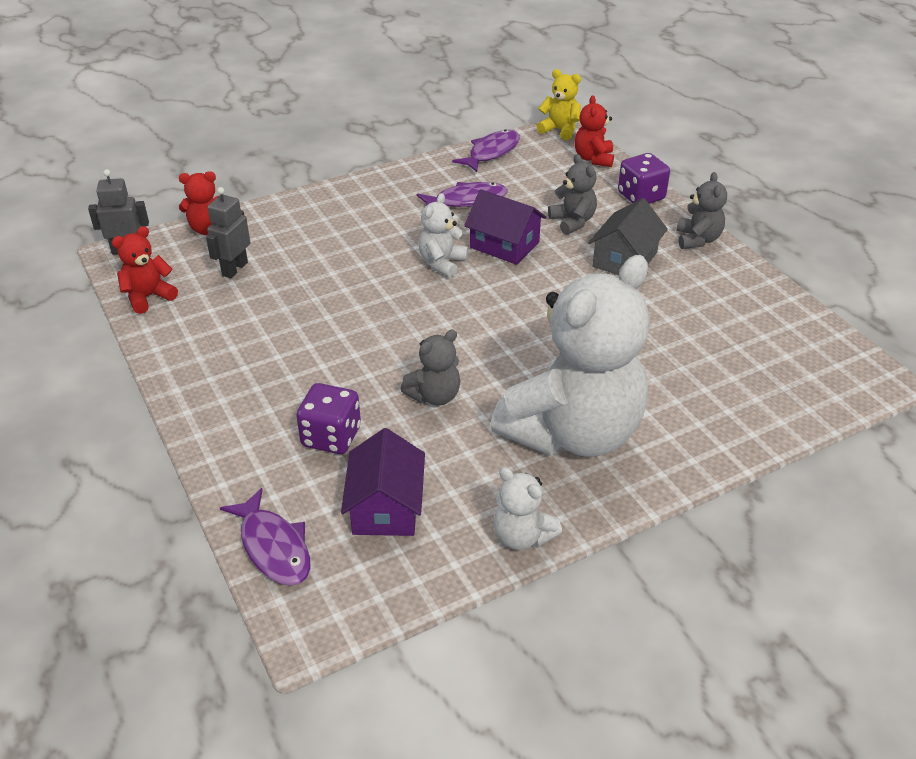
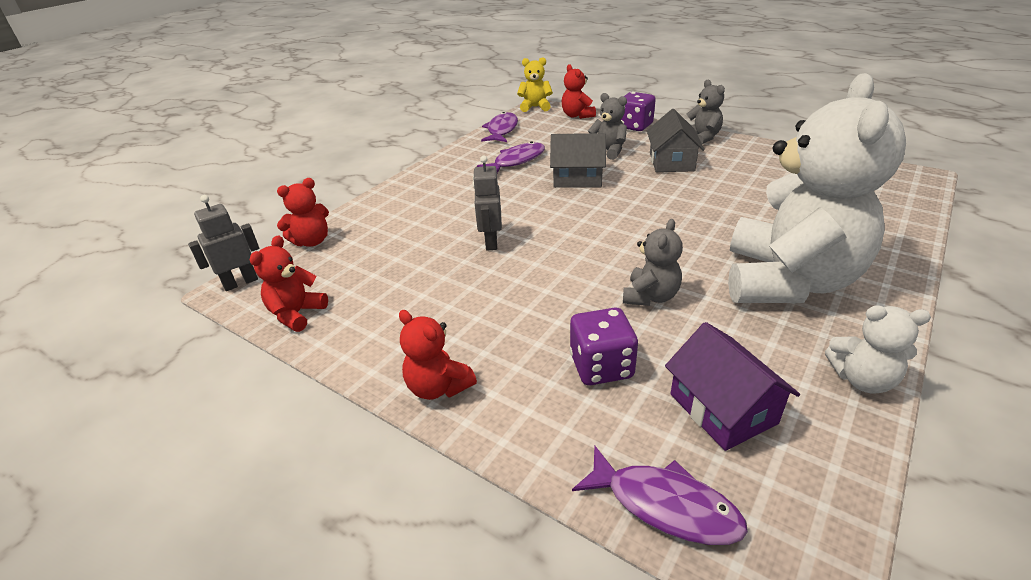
camera: 25 degrees left, 5 degrees down
(201, 401) = (438, 387): none -> red teddy bear
(234, 269) = (366, 263): grey robot -> grey robot (491, 242)
(442, 263) = (544, 203): white teddy bear -> none
(504, 245) = (577, 178): purple house -> grey house

